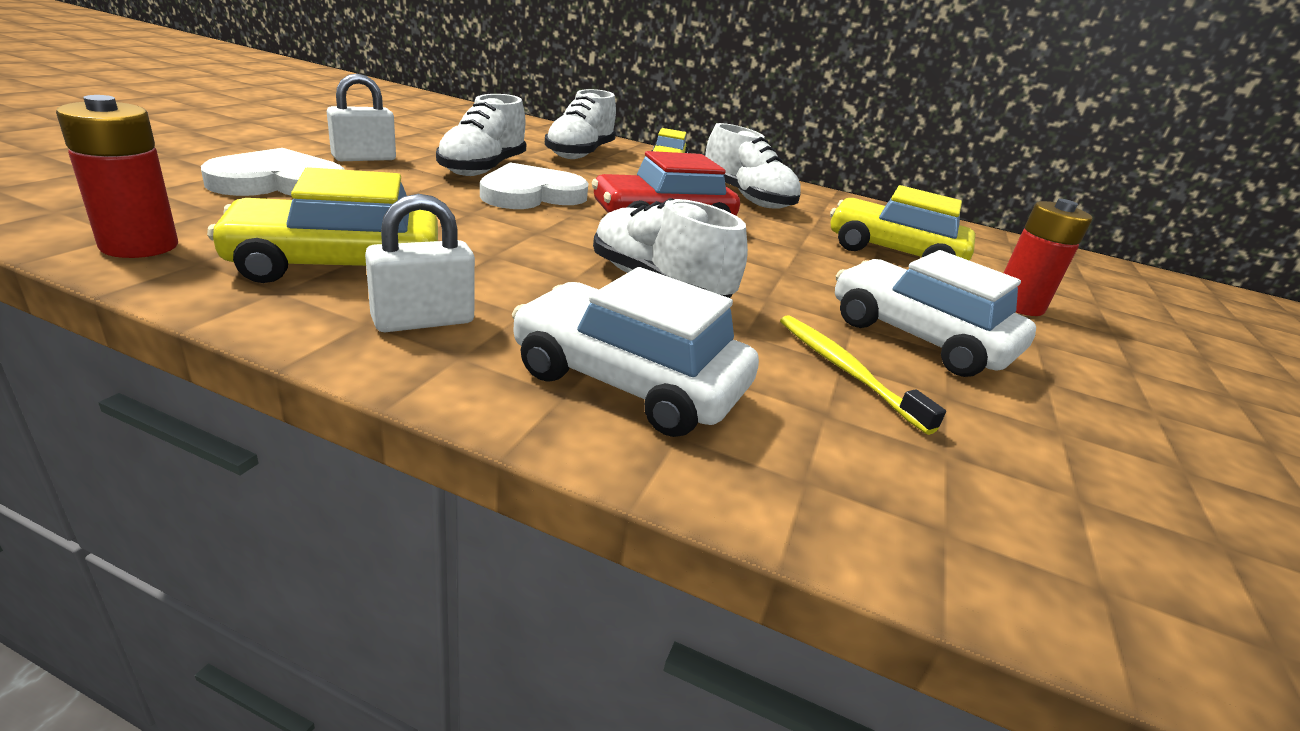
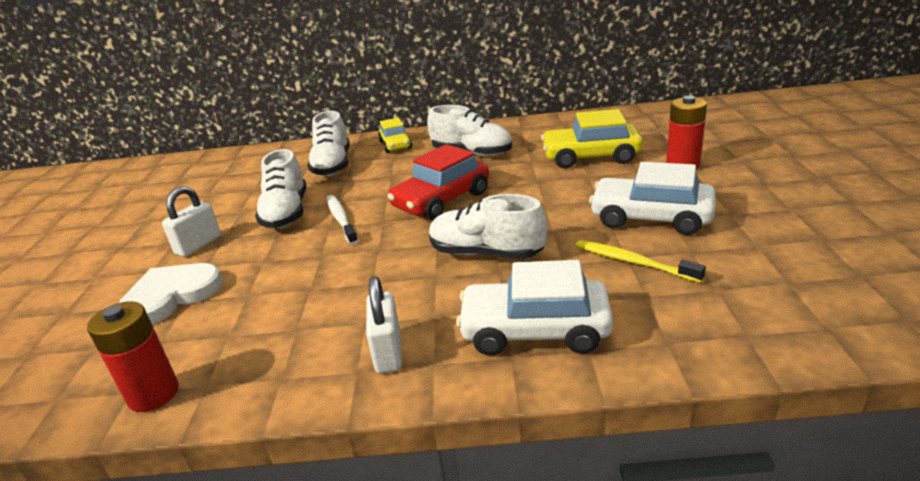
camera: 15 degrees left, 0 degrees up
(337, 264) = (291, 340): yellow car -> none
(423, 321) = (388, 352): white padlock -> white padlock turned 45 degrees counterclockwise
(531, 194) = (341, 219): white heart -> white toothbrush

